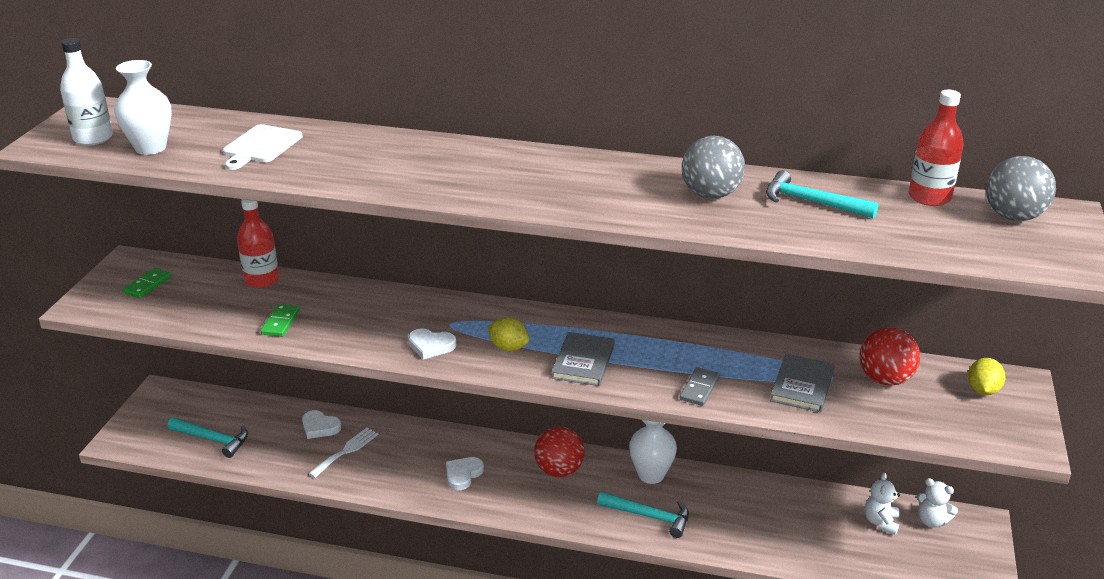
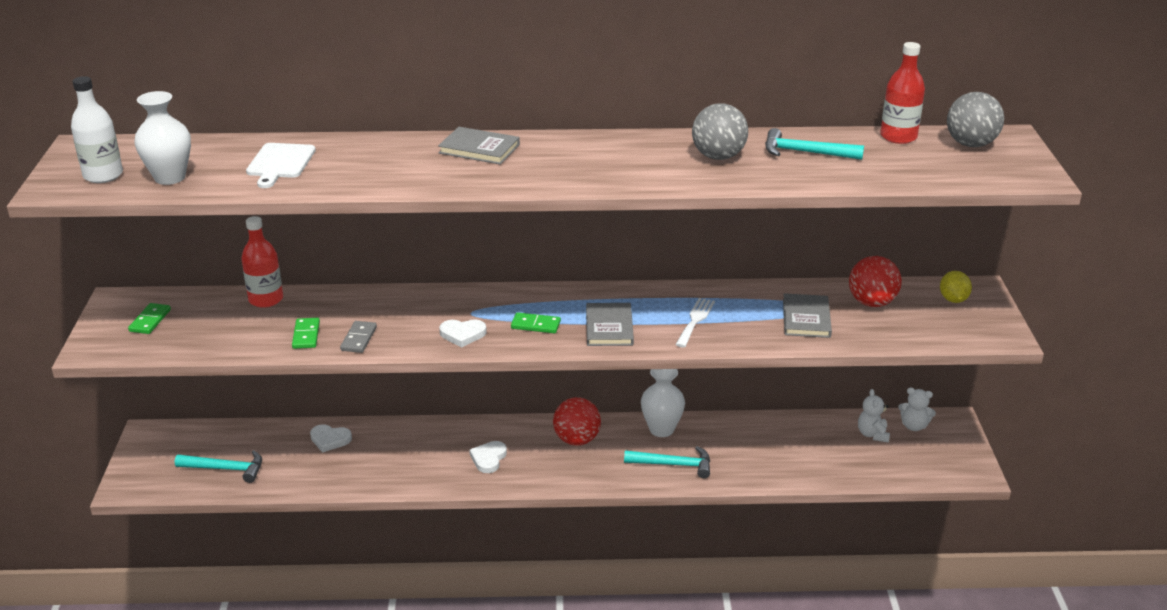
camera: 15 degrees left, 0 degrees up
(346, 451) = (366, 457): white fork -> white fork (695, 320)
(462, 155) = (479, 149): none -> grey book
(508, 347) = (535, 325): yellow lemon -> green domino
(699, 388) = (720, 334): grey domino -> grey domino (358, 339)

